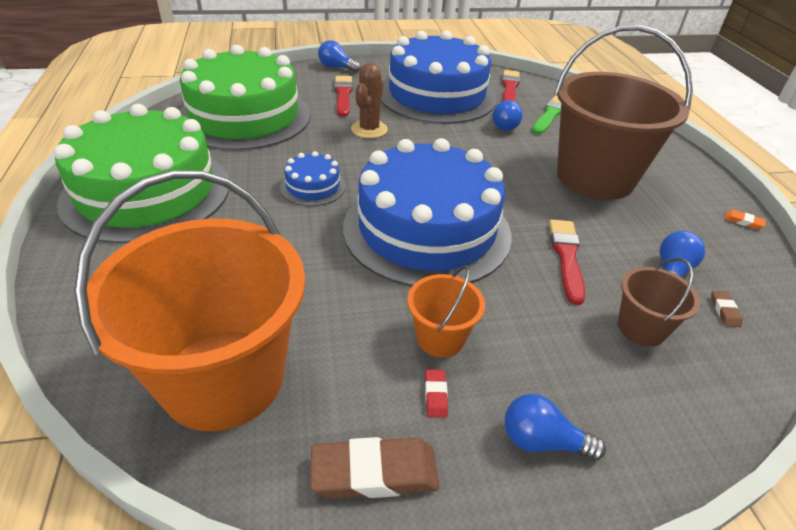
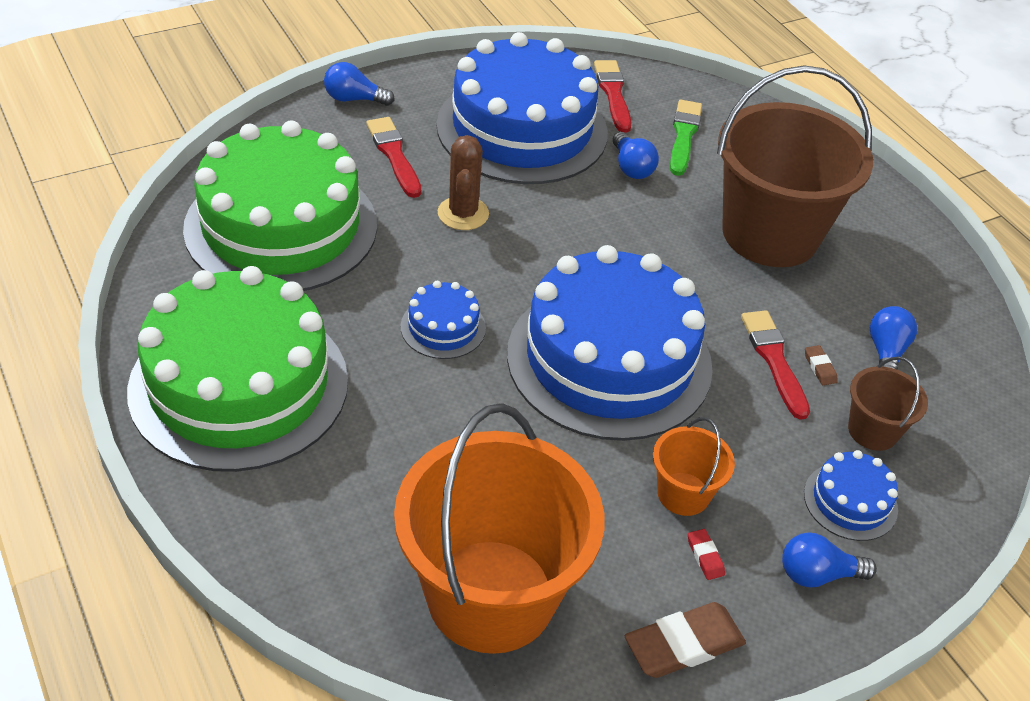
camera: 20 degrees left, 5 degrees up
(600, 382) = (850, 501): none -> blue cake
(724, 311) = (946, 389): brown eraser -> brown eraser (819, 367)
(743, 222) = (944, 265): orange eraser -> none

